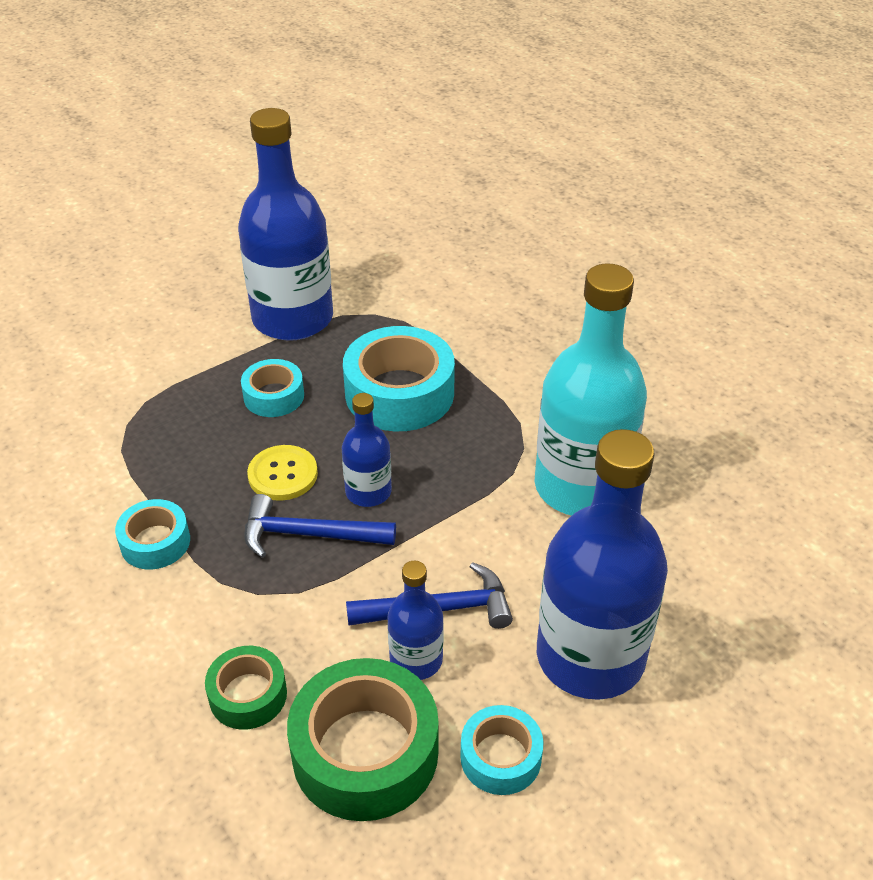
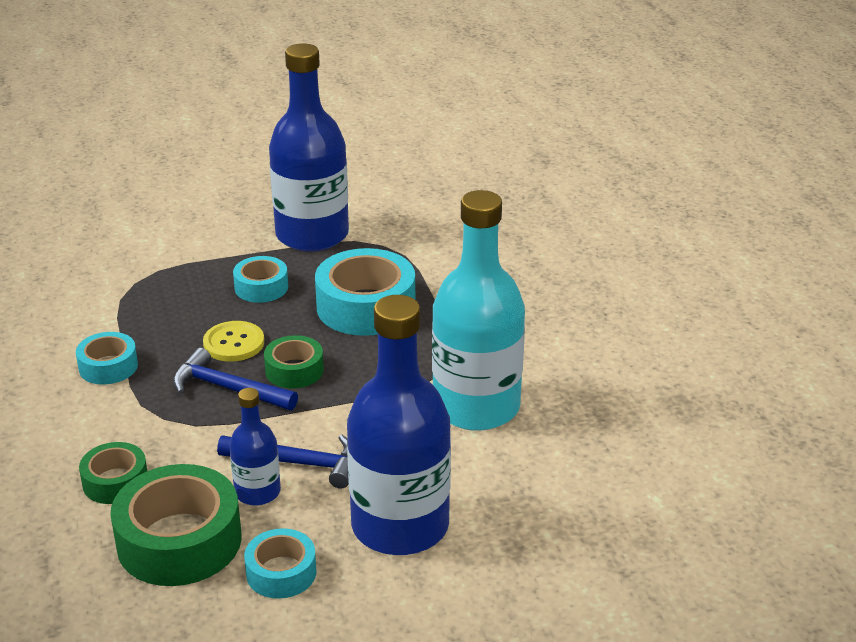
camera: 20 degrees right, 10 degrees down
(368, 492) = (294, 370): blue bottle -> green tape

